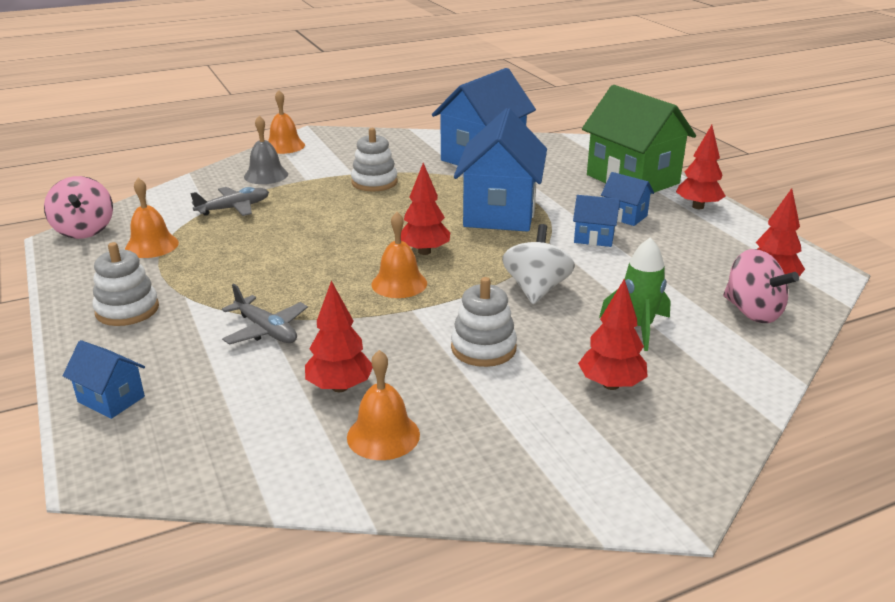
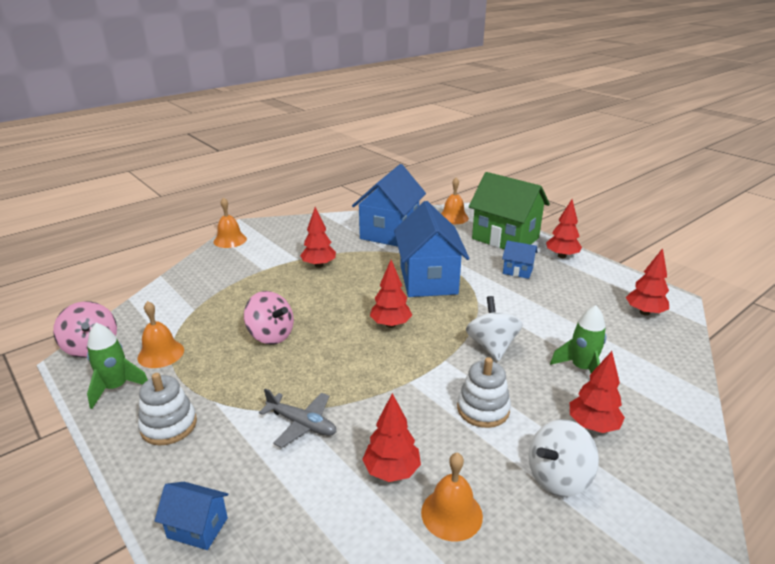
camera: 15 degrees left, 0 degrees up
(91, 270) = (116, 388): none -> green rocket
(234, 208) = (216, 305): grey plane -> none
(266, 175) = (228, 270): grey bell -> none
(374, 182) = (319, 265): white stacking toy -> red tree
(399, 283) = (387, 358): orange bell -> orange bell (453, 217)
(531, 426) = (558, 478): none -> white spinning top
(594, 238) = (507, 293): blue house -> none
(752, 312) = (648, 341): pink spinning top -> pink spinning top (271, 335)

